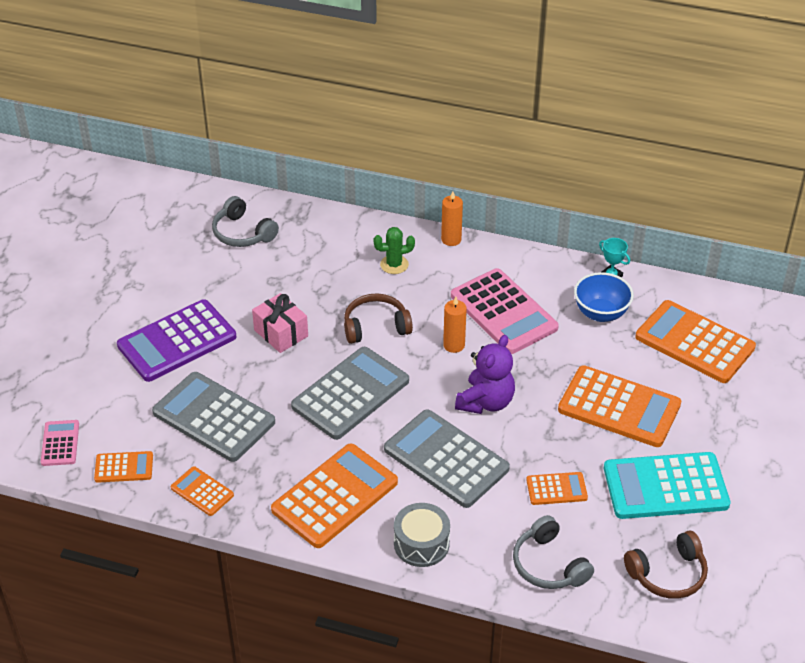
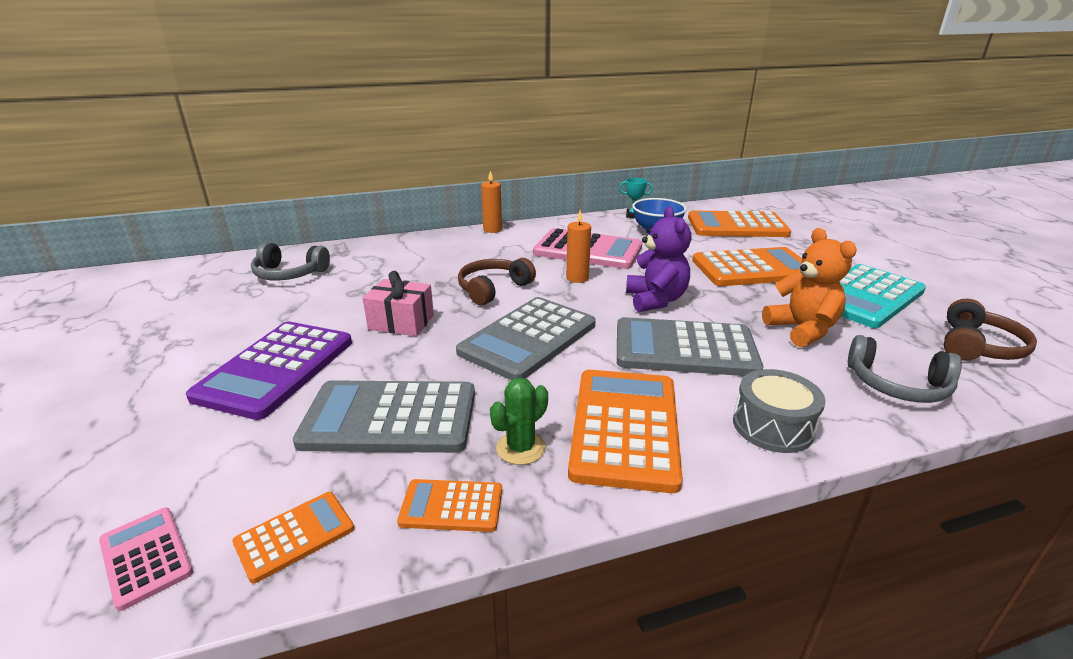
camera: 35 degrees left, 15 degrees down
(350, 394) = (528, 338): grey calculator -> grey calculator turned 150 degrees counterclockwise
(394, 264) = (462, 252): green cactus -> green cactus (520, 448)
(556, 489) = (802, 330): orange calculator -> orange teddy bear

